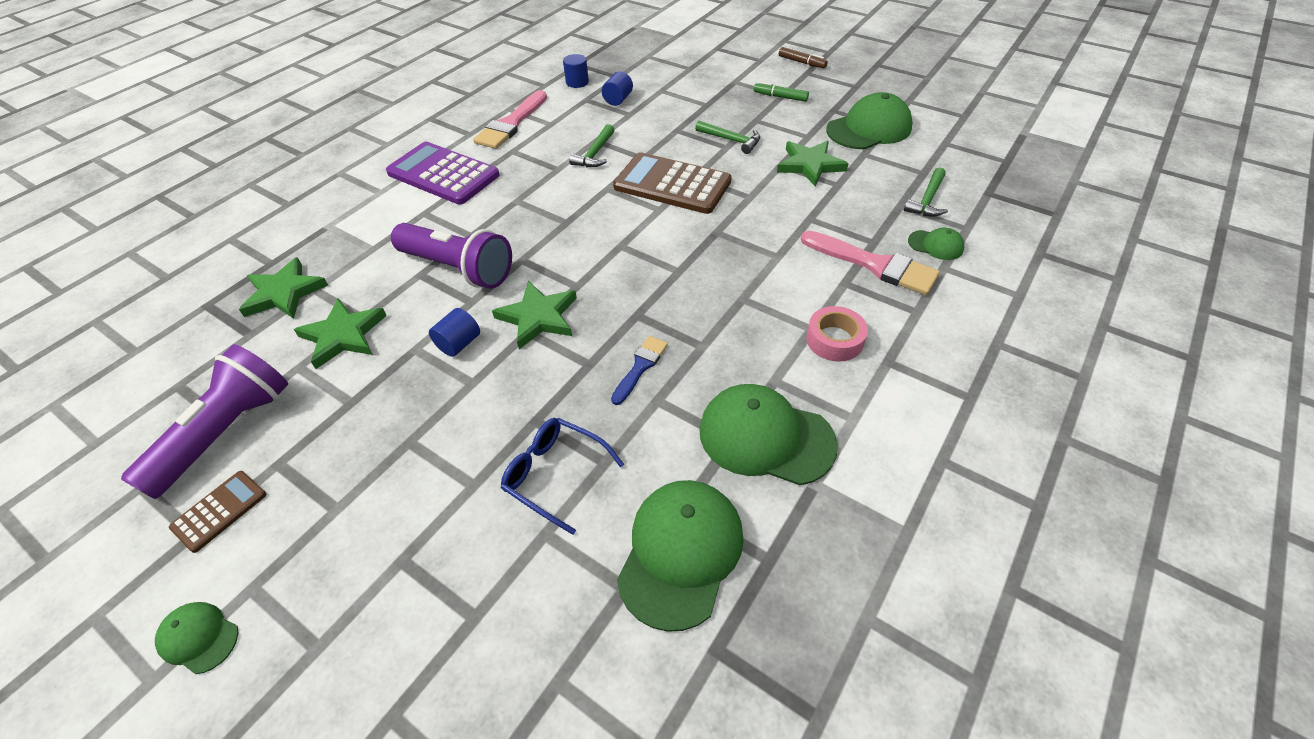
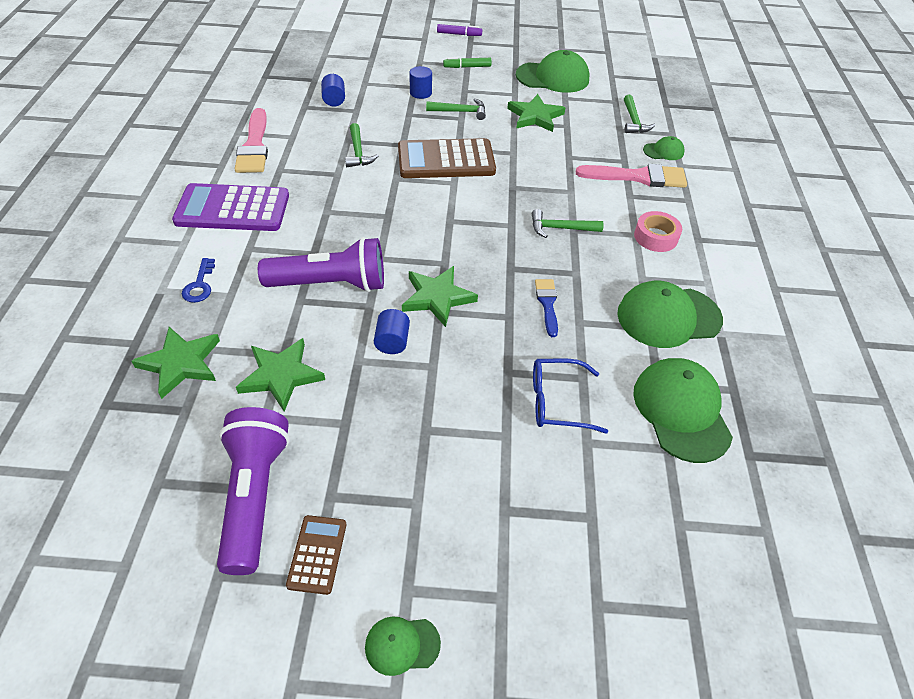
camera: 35 degrees left, 0 degrees up
(358, 232) = (199, 285): none -> blue key
(577, 82) = (281, 93): blue cylinder -> blue cylinder (420, 93)
(729, 292) = (560, 228): none -> green hammer
(801, 62) = (459, 34): brown marker -> purple marker
(869, 129) = (553, 77): green cap -> green cap turned 60 degrees clockwise

